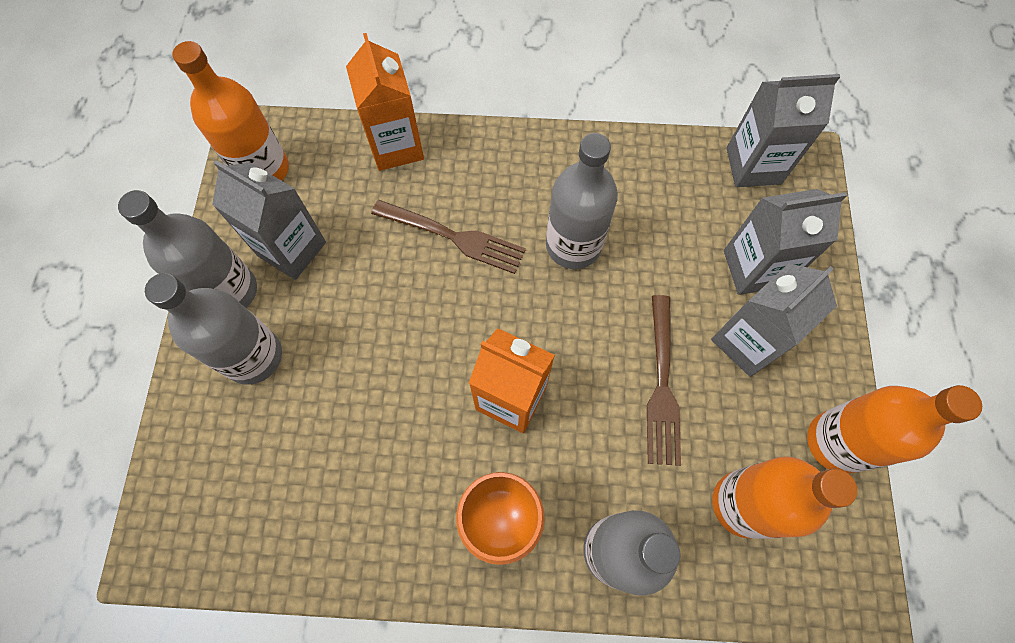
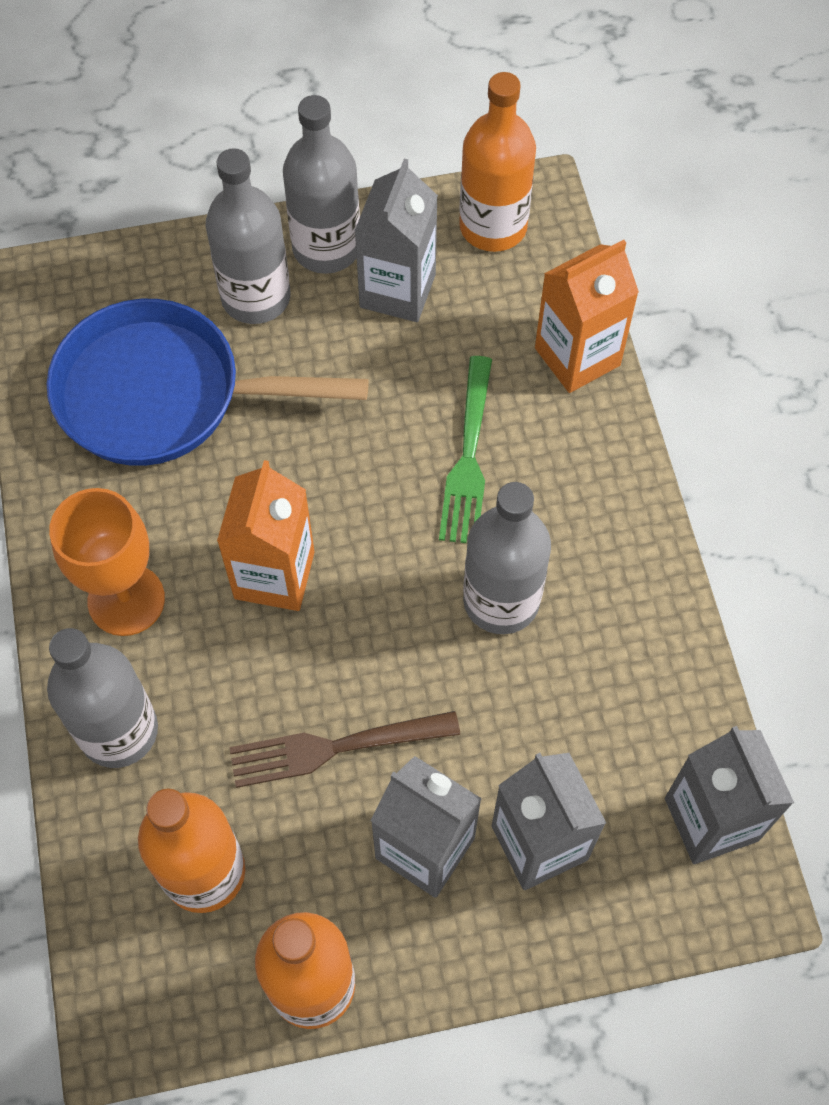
camera: 75 degrees right, 5 degrees down
(318, 453) = (163, 395): none -> blue pan
(452, 237) = (468, 456): brown fork -> green fork

